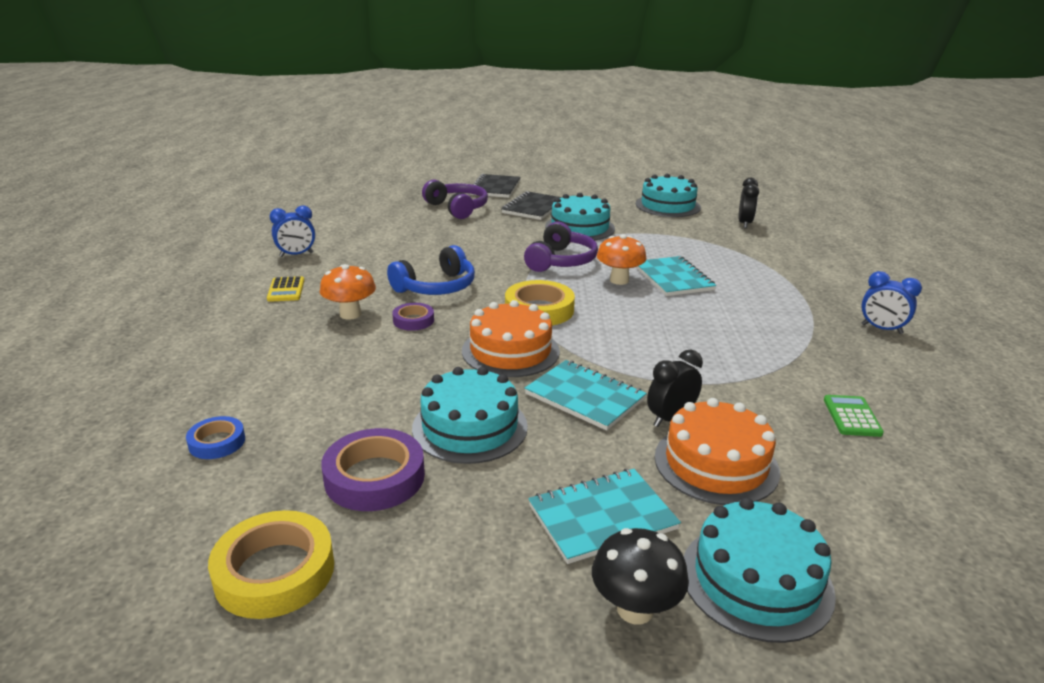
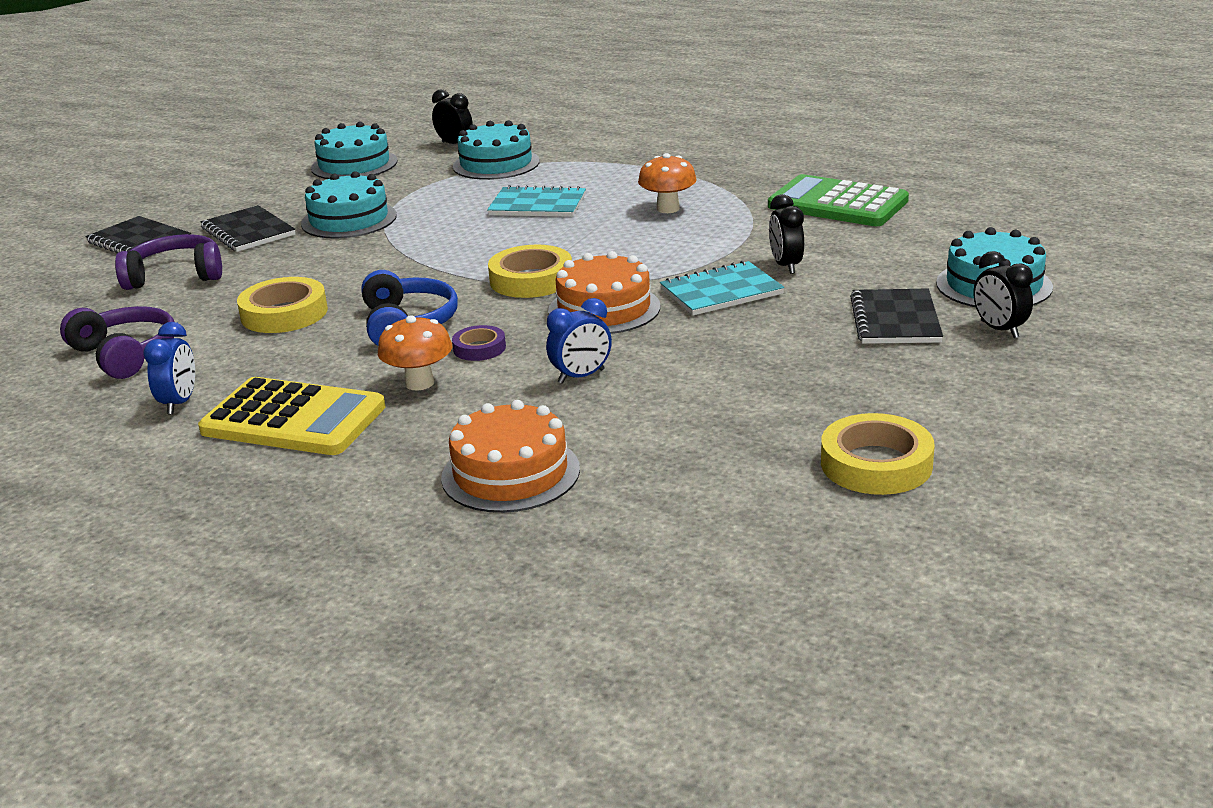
camera: 60 degrees left, 0 degrees up
(217, 442) = (642, 484): blue tape -> none
(286, 290) = (293, 419): yellow calculator -> yellow calculator, size x2.21
(374, 477) = (771, 405): purple tape -> none
(427, 248) = (284, 313): none -> yellow tape
(470, 427) = (726, 350): turquoise cake -> turquoise cake (496, 164)
(561, 261) = (426, 247): purple headphones -> purple headphones (125, 354)
(602, 517) = (895, 320): turquoise notebook -> black notebook
(619, 280) = (511, 229): orange mushroom -> orange mushroom (668, 209)
(635, 609) = (999, 330): black mushroom -> black clock
(716, 464) = (859, 265): orange cake -> orange cake (510, 473)
(852, 416) = (837, 204): green calculator -> green calculator, size x2.21
(881, 329) = (724, 156): blue clock -> blue clock (581, 376)

